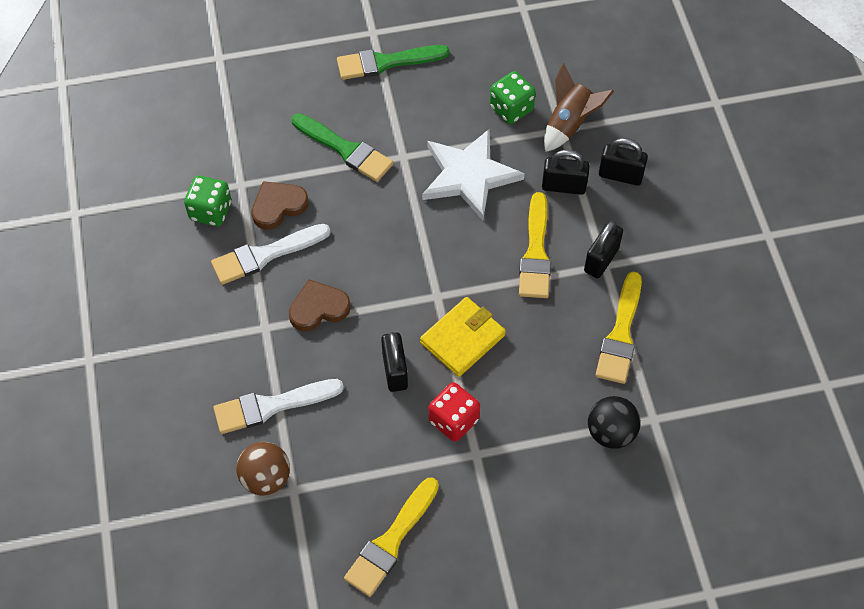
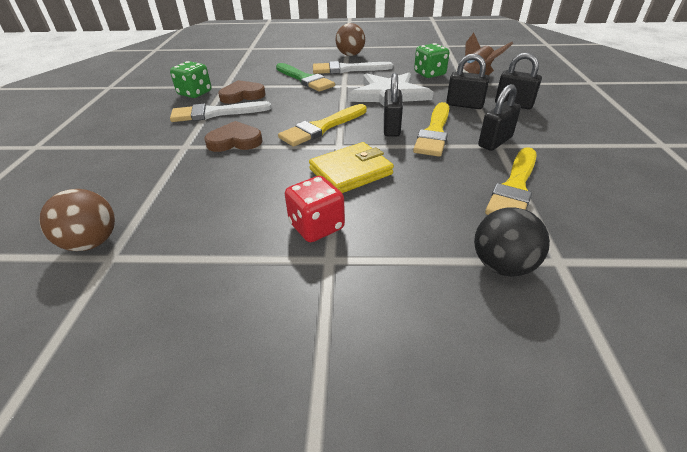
camera: 15 degrees right, 20 degrees down
(272, 406) = (147, 191): white brush -> white brush (347, 69)
(386, 62) = (350, 55): green brush -> brown ball
(391, 541) = (179, 332): yellow brush -> yellow brush (322, 127)
(395, 371) = (276, 183): black padlock -> black padlock (391, 128)

